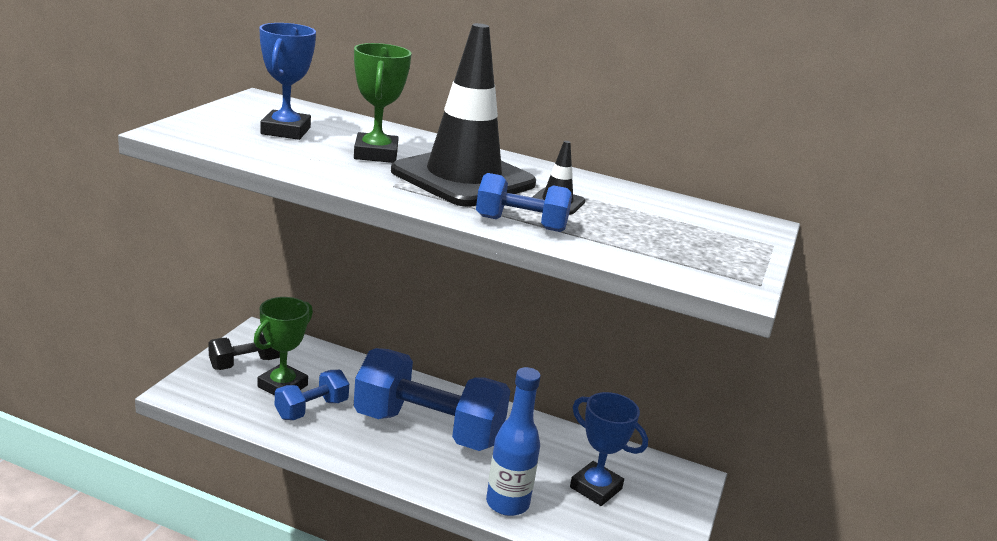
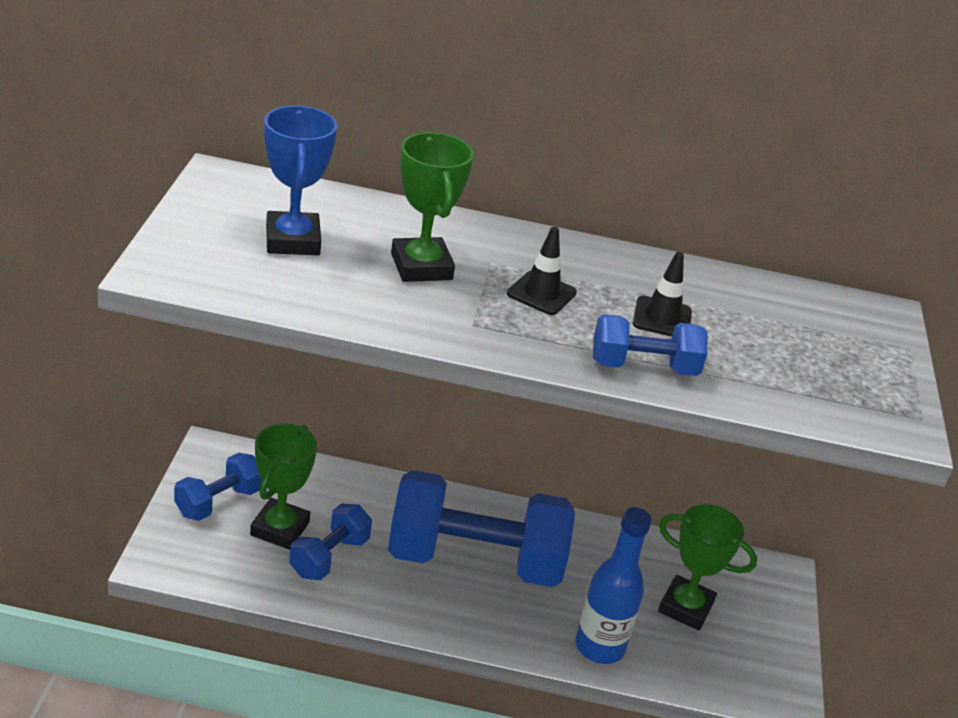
camera: 15 degrees left, 10 degrees up
(245, 363) = (218, 502): black dumbbell -> blue dumbbell
(463, 178) = (541, 293): black traffic cone -> black traffic cone, size x0.41
(596, 488) = (685, 607): blue trophy -> green trophy

